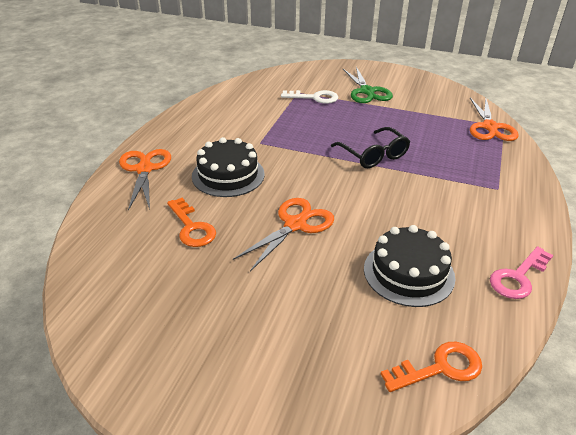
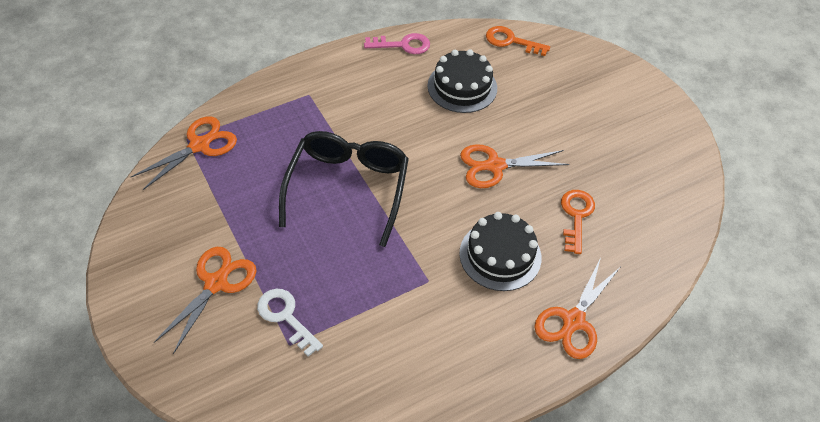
camera: 140 degrees left, 15 degrees up
(367, 91) = (216, 283): green scissors -> orange scissors
(373, 155) = (348, 188): black glasses -> black glasses, size x1.59

